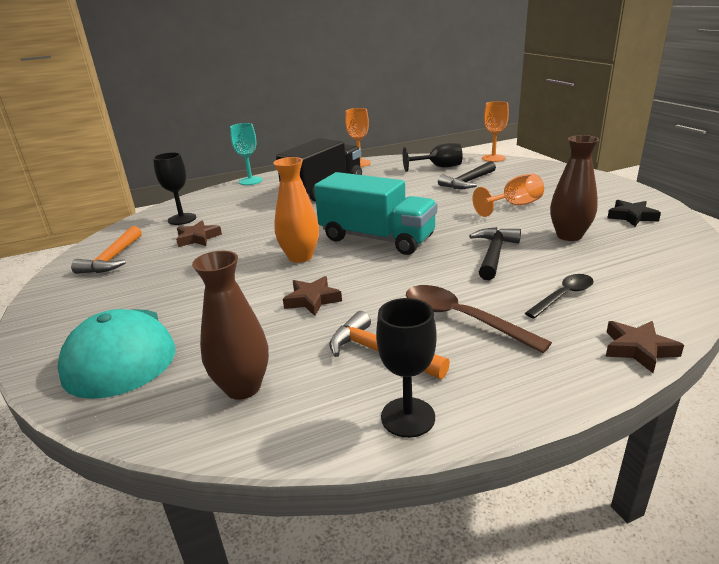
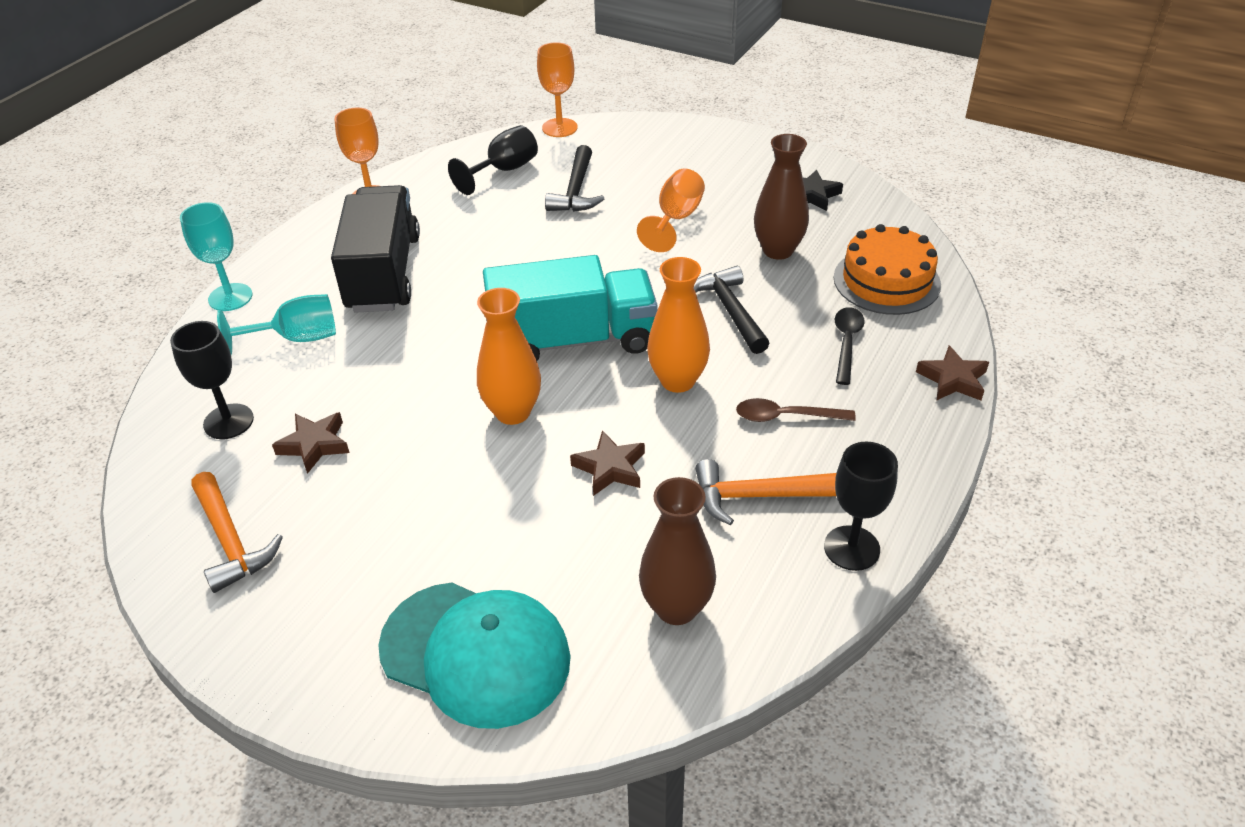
camera: 40 degrees left, 15 degrees up
(252, 200) = (297, 338): none -> turquoise goblet
(412, 275) = (677, 381): none -> orange vase
(461, 318) = (785, 416): brown spoon -> brown spoon, size x0.66
(643, 273) = (886, 281): none -> orange cake

